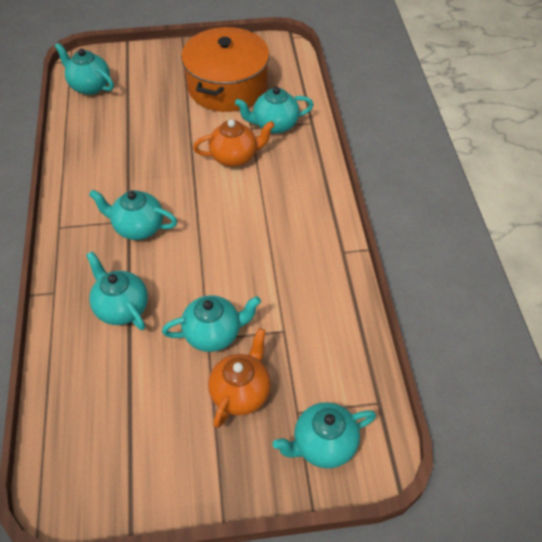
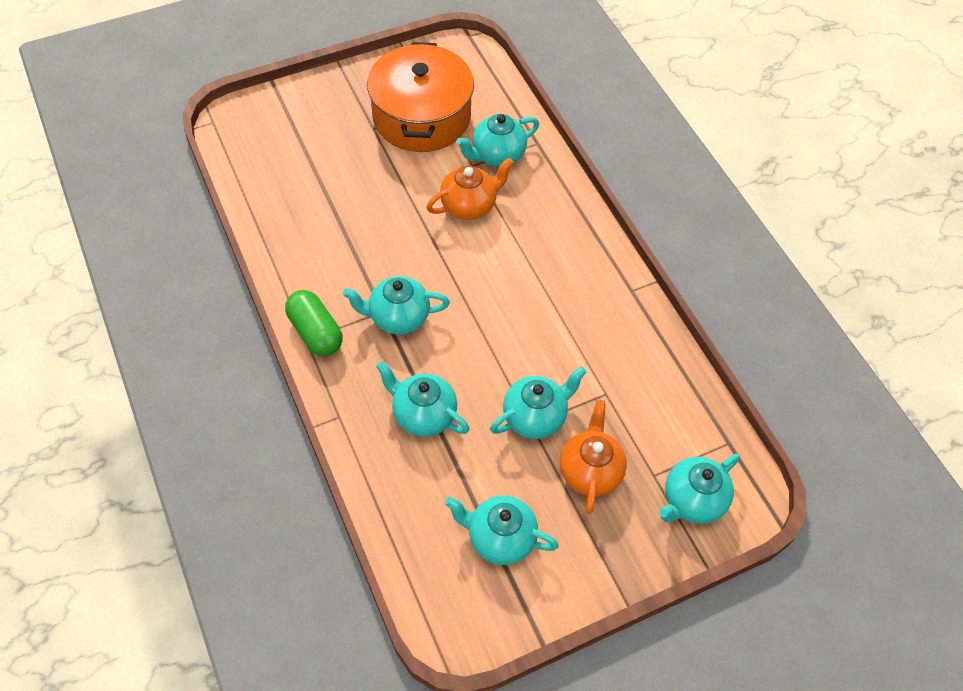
camera: 20 degrees left, 5 degrees up
(68, 223) = (315, 332): none -> green capsule
(89, 86) = (254, 151): turquoise teapot -> turquoise teapot (500, 538)

